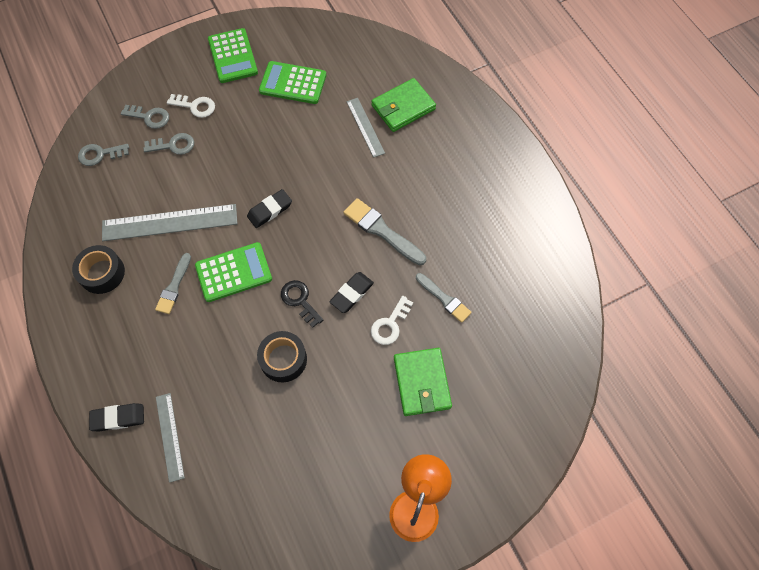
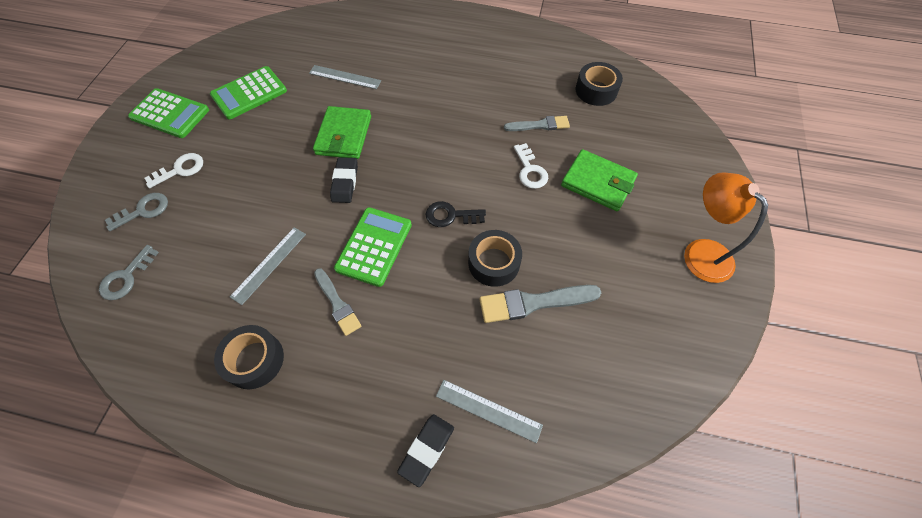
camera: 50 degrees left, 5 degrees down
(170, 222) = (269, 264): grey ruler -> grey ruler, size x0.58
(173, 145) = (196, 211): grey key -> none
(352, 293) = (479, 177): black eraser -> none
(382, 231) = (444, 124): grey brush -> grey brush (533, 303)
(403, 107) = (355, 47): green wallet -> green wallet (343, 135)
(526, 315) = (596, 90): none -> black tape

